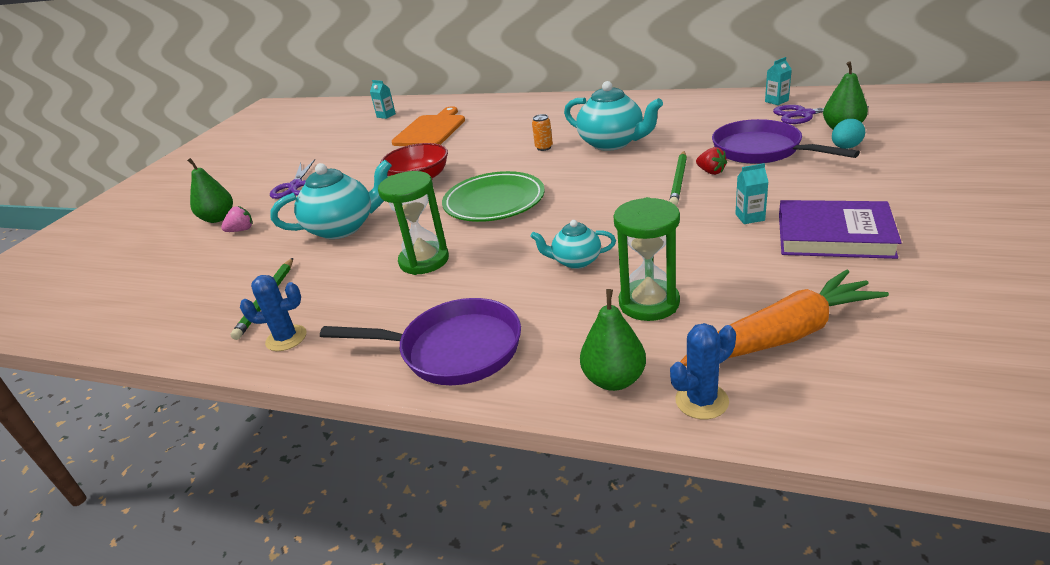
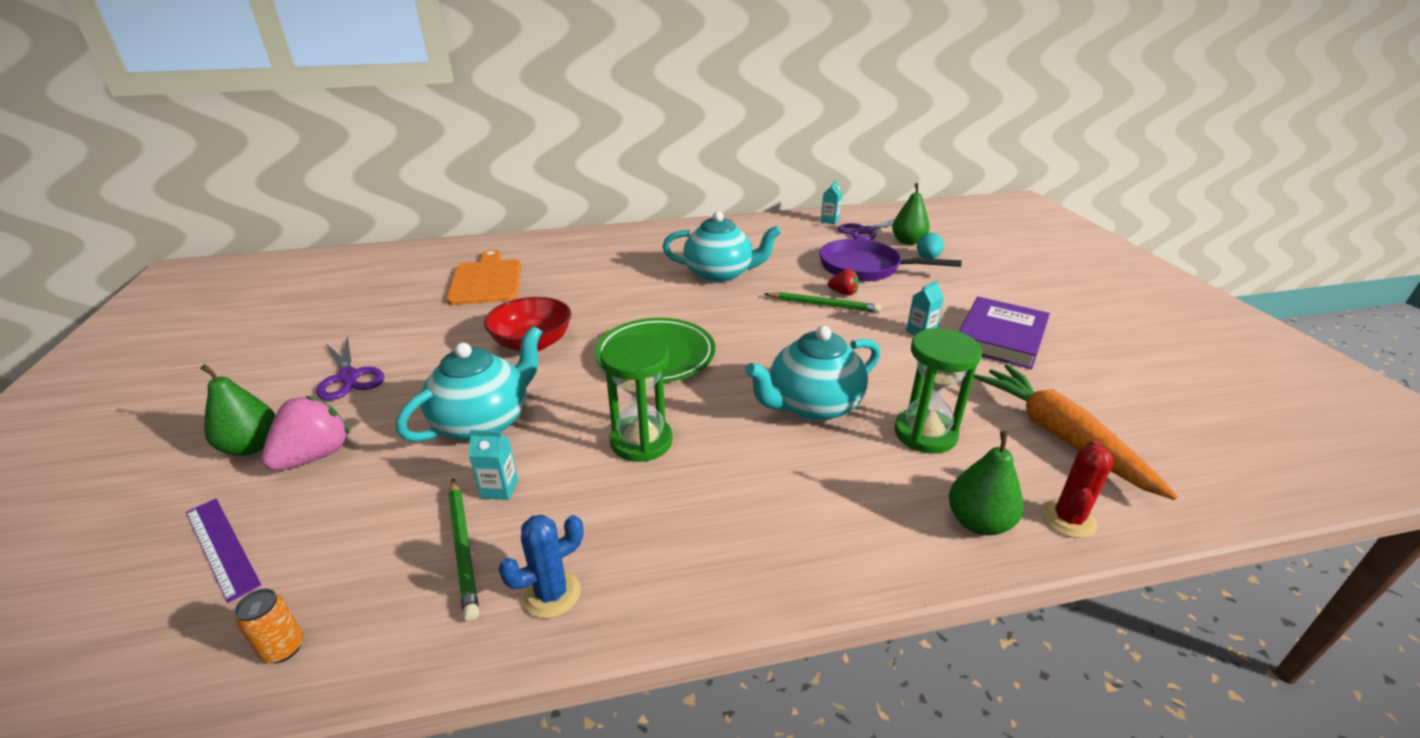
camera: 35 degrees left, 0 degrees up
(165, 269) = (221, 547): none -> purple ruler
(241, 230) = (315, 456): pink strawberry -> pink strawberry, size x1.75
(386, 115) = (401, 268): turquoise carton -> turquoise carton (499, 489)
(453, 350) = (788, 541): purple pan -> none
(544, 148) = (650, 287): orange can -> orange can (283, 648)
(575, 261) = (812, 406): turquoise teapot -> turquoise teapot, size x1.78
(678, 180) = (823, 305): green pencil -> green pencil turned 60 degrees counterclockwise
(701, 401) = (1068, 519): blue cactus -> red cactus
(783, 335) = (1060, 437): orange carrot -> orange carrot turned 60 degrees counterclockwise
(834, 235) = (1000, 337): purple book -> purple book turned 45 degrees counterclockwise

